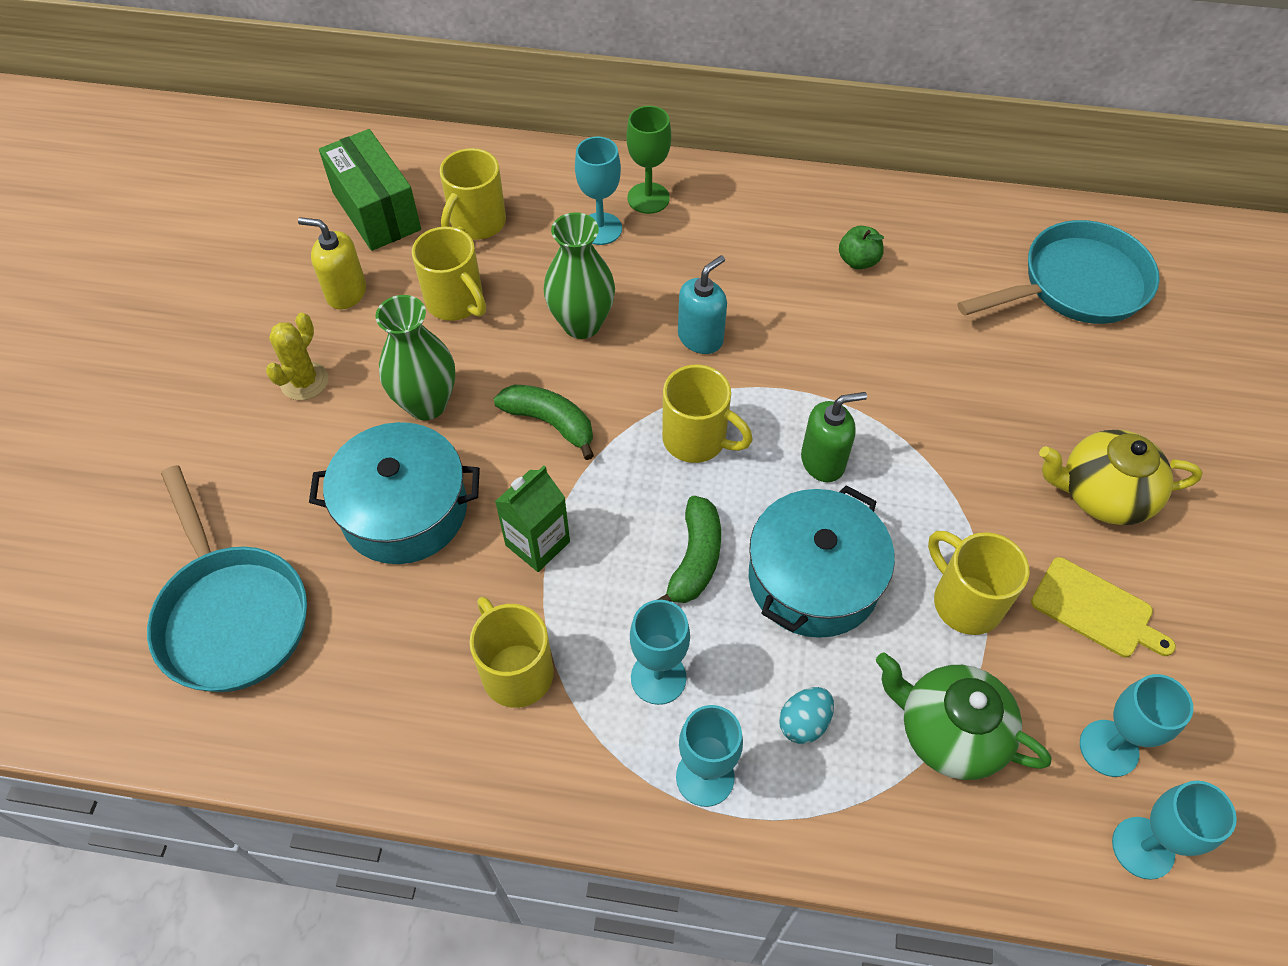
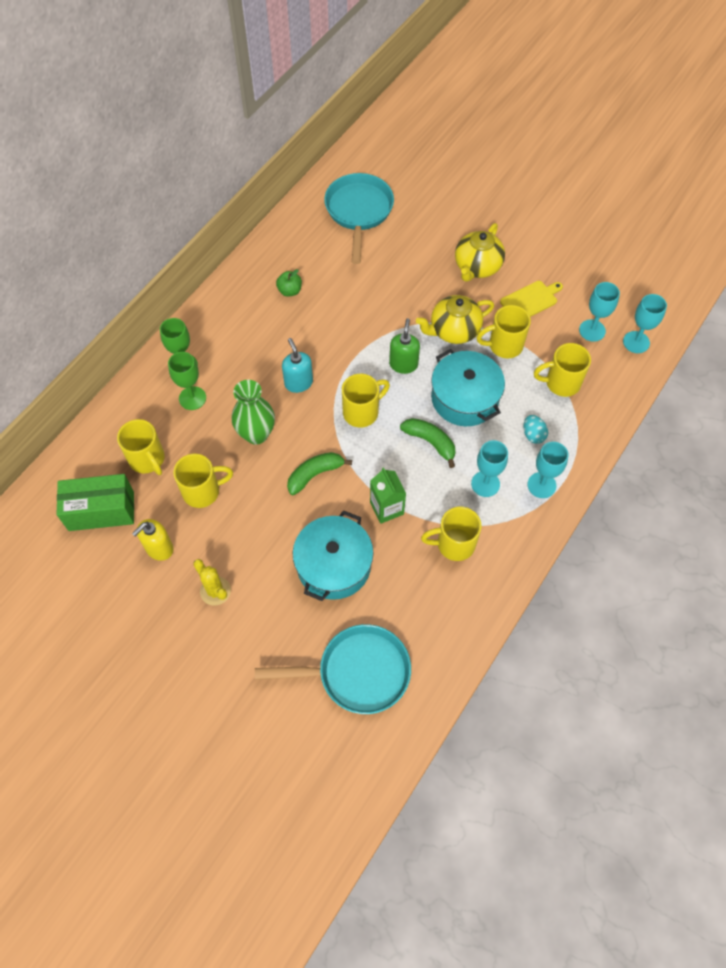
camera: 65 degrees left, 5 degrees up
(427, 404) = (268, 531): green vase -> none
(600, 229) = (192, 398): turquoise goblet -> green goblet
(940, 509) = (453, 330): none -> yellow teapot
(949, 732) = (561, 383): green teapot -> yellow mug

